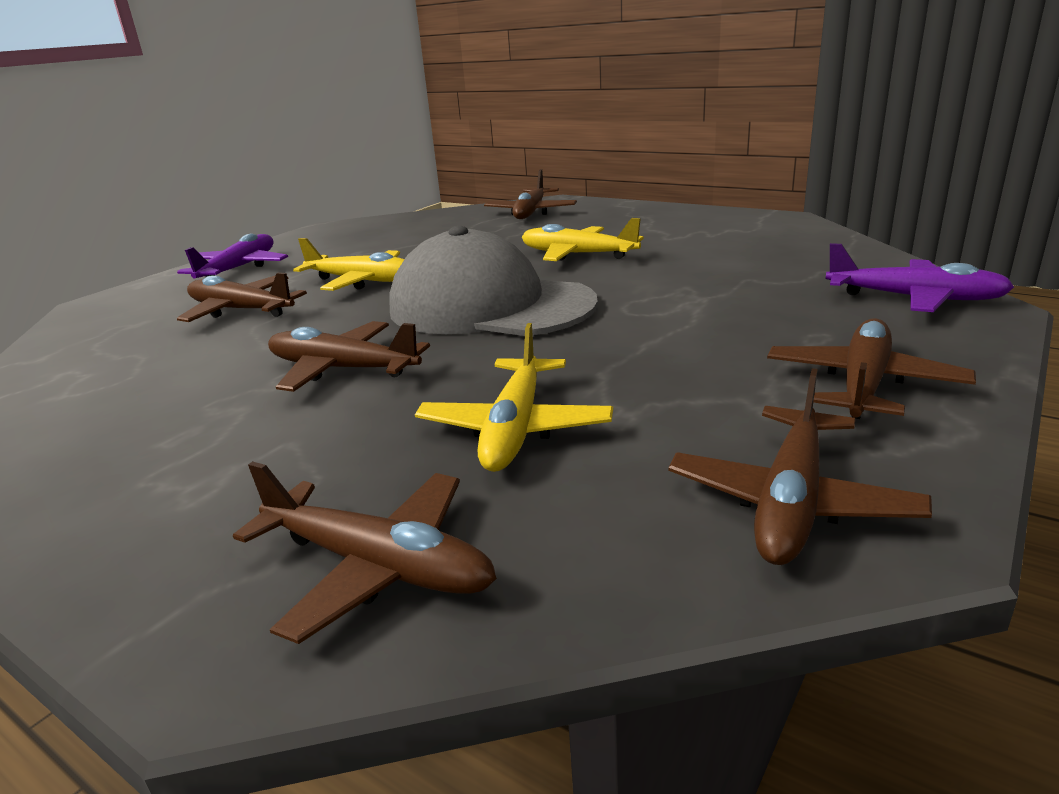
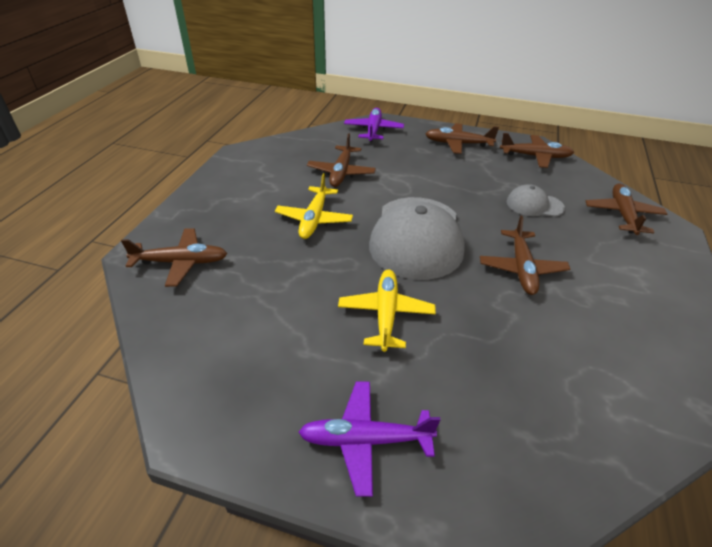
camera: 110 degrees left, 15 degrees up
(241, 310) = (468, 366): brown plane -> brown plane (341, 172)
(515, 427) = (534, 205): yellow plane -> grey cap

